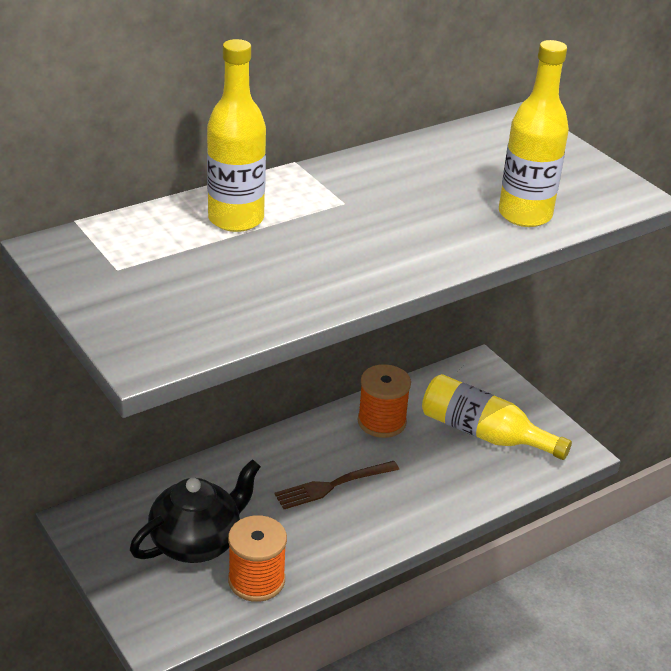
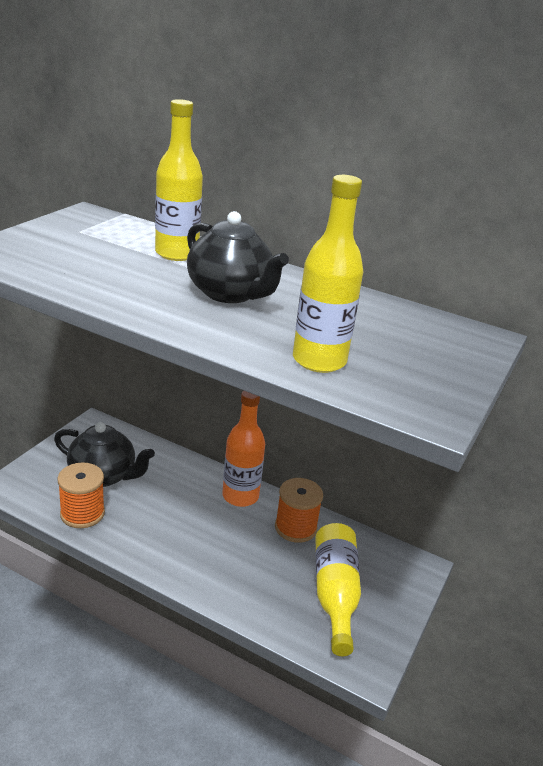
camera: 60 degrees right, 5 degrees down
(308, 442) = (240, 496): none -> orange bottle
(333, 485) = (204, 522): brown fork -> none
(362, 217) = (230, 293): none -> black teapot

